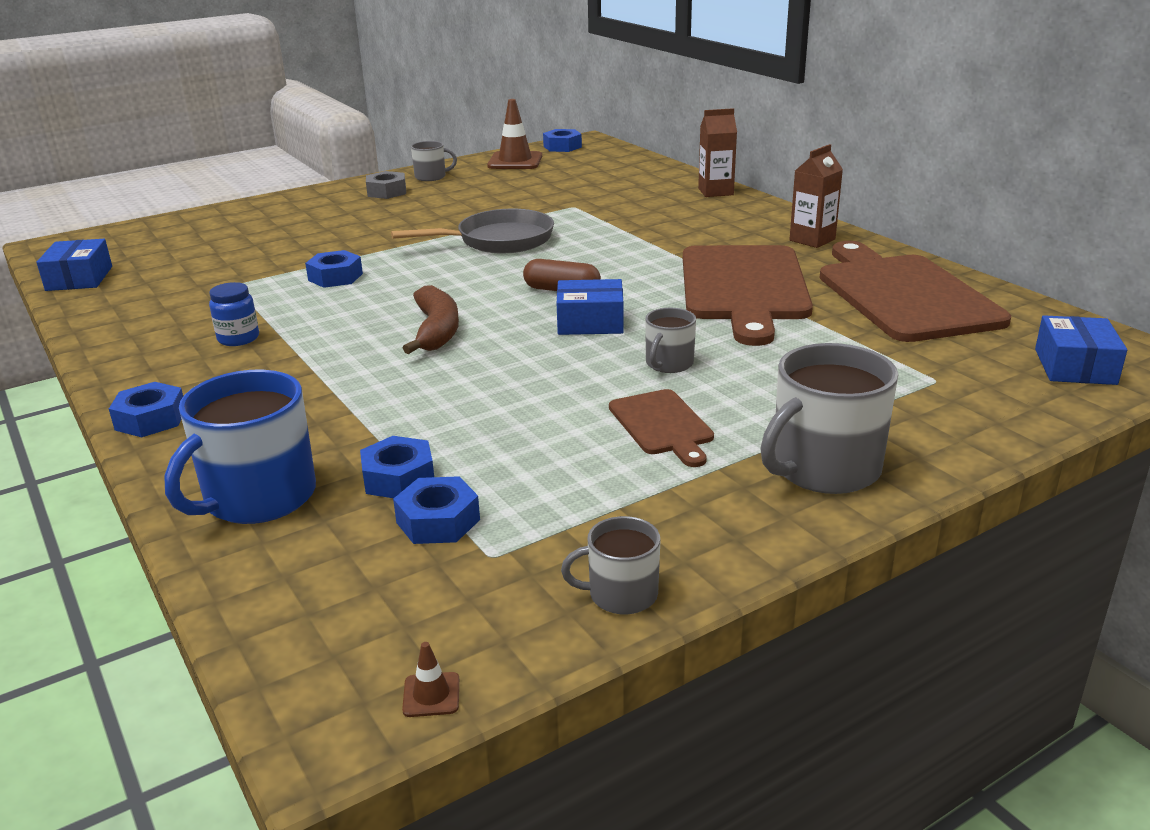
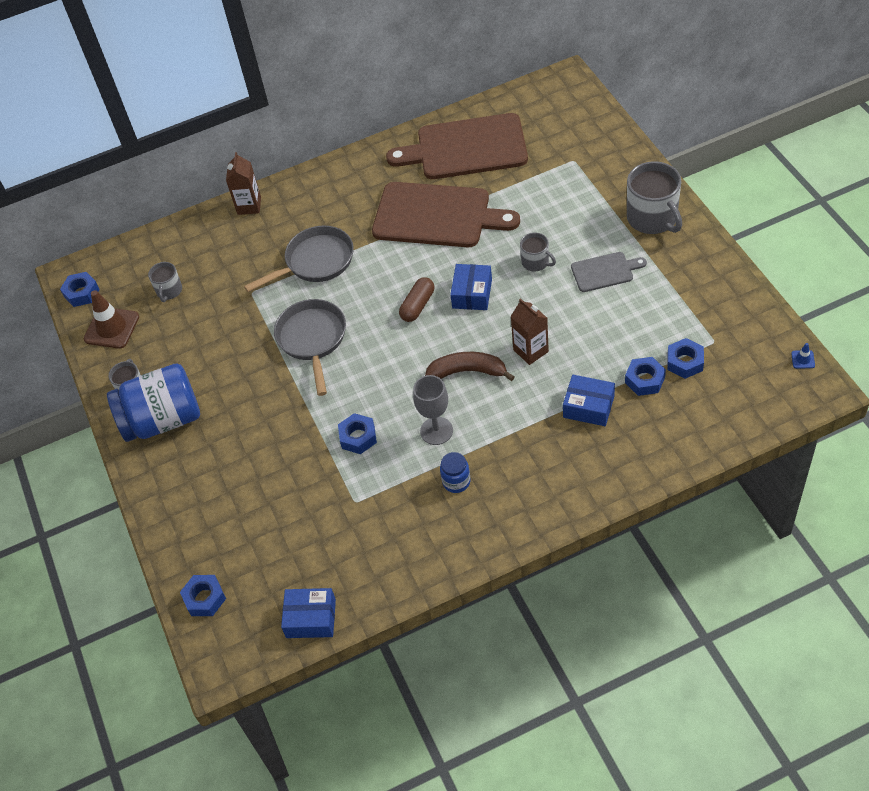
camera: 75 degrees left, 25 degrees up
(151, 419) = (565, 508): blue nut -> blue nut (205, 598)
(258, 498) = (658, 438): blue mug -> none
(332, 319) = (436, 431): none -> grey goblet
(387, 192) = (163, 420): grey nut -> blue jar
(431, 695) = (803, 359): brown traffic cone -> blue traffic cone
(621, 594) = (743, 298): grey mug -> grey mug (169, 291)
(630, 230) = (315, 262): none -> grey pan
(662, 425) = (605, 272): brown cutting board -> grey cutting board
(812, 240) = (366, 171): brown carton -> brown carton (531, 351)
(1075, 366) = (567, 108): blue box -> blue box (588, 406)

